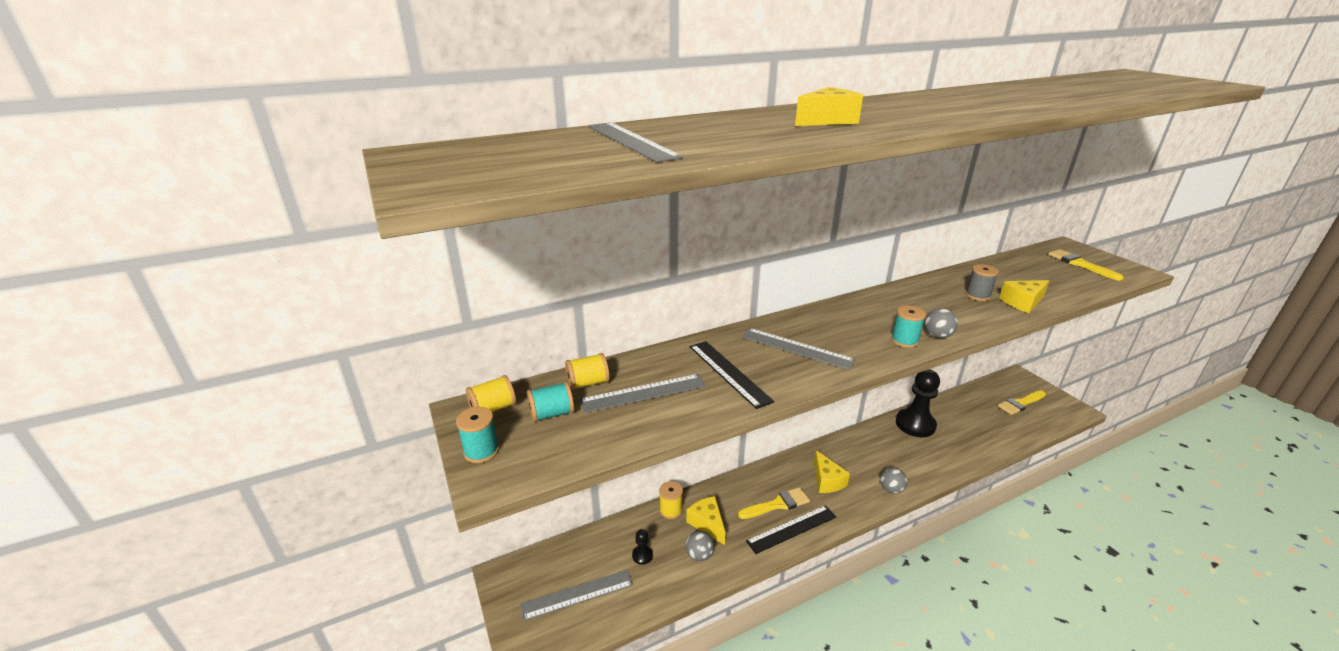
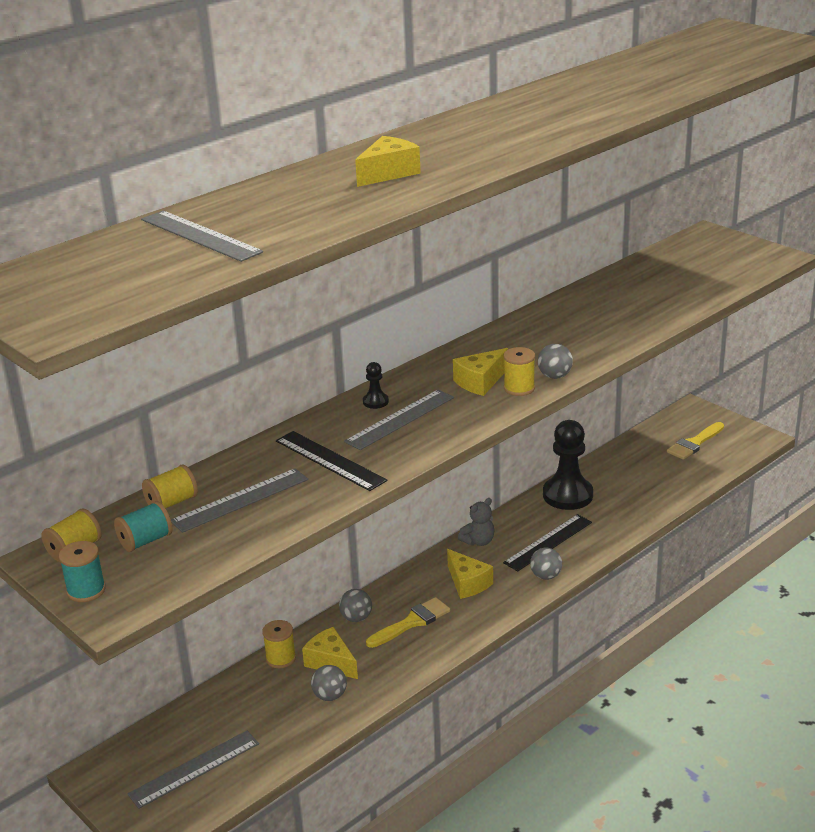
camera: 15 degrees left, 0 degrees up
(642, 555) = (260, 712): black pawn -> black pawn (375, 402)
(735, 489) = (356, 618): none -> grey ball
(791, 529) = (434, 644): black ruler -> black ruler (548, 542)
(796, 348) = (400, 419): grey ruler -> grey ruler turned 60 degrees counterclockwise
(840, 447) = (478, 541): none -> grey teddy bear
(904, 340) = (519, 388): turquoise spool -> yellow spool
(977, 295) = (599, 319): grey spool -> none
(1022, 302) = (649, 319): yellow cheese -> yellow cheese (480, 382)
(1080, 264) = (717, 257): yellow brush -> none

